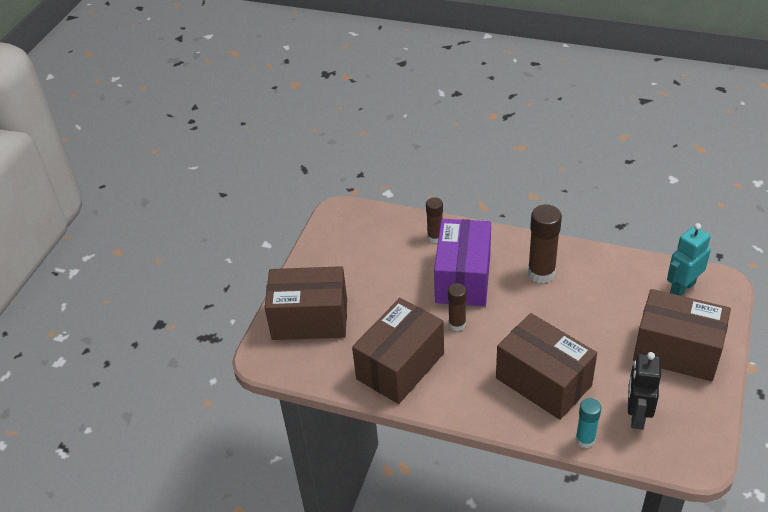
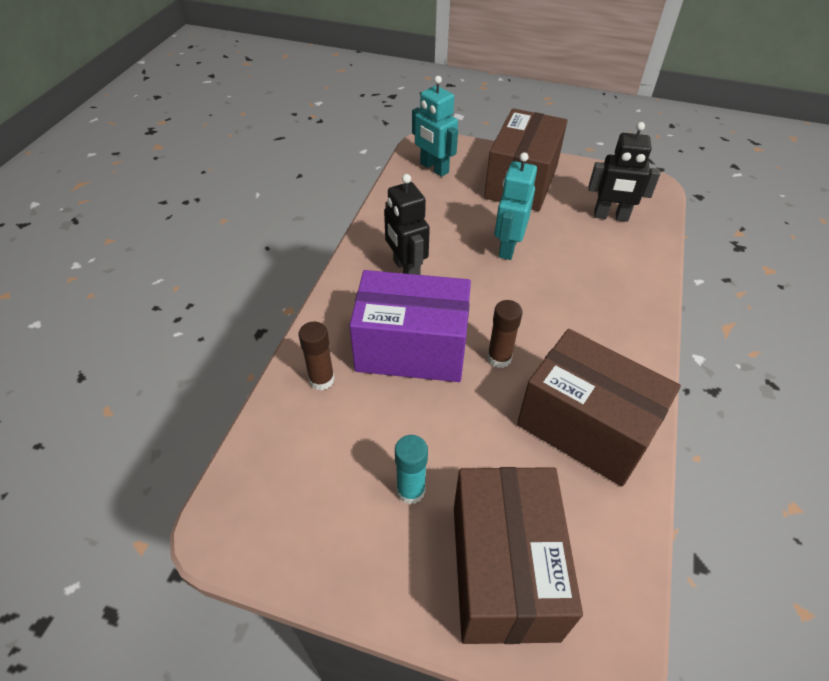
camera: 95 degrees left, 5 degrees up
(541, 273) = (406, 270): brown glue stick -> black robot
(543, 381) = (581, 280): brown box -> none
(578, 335) = (507, 247): none -> turquoise robot
(585, 440) = (653, 255): turquoise glue stick -> turquoise glue stick (410, 490)

